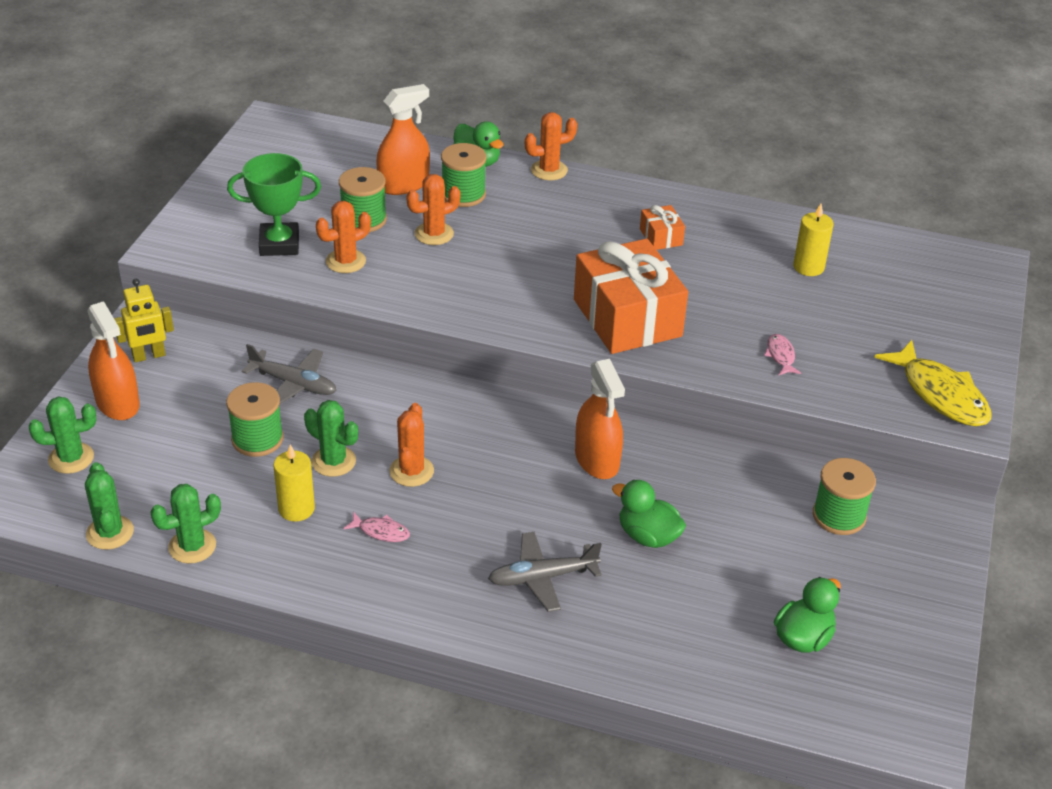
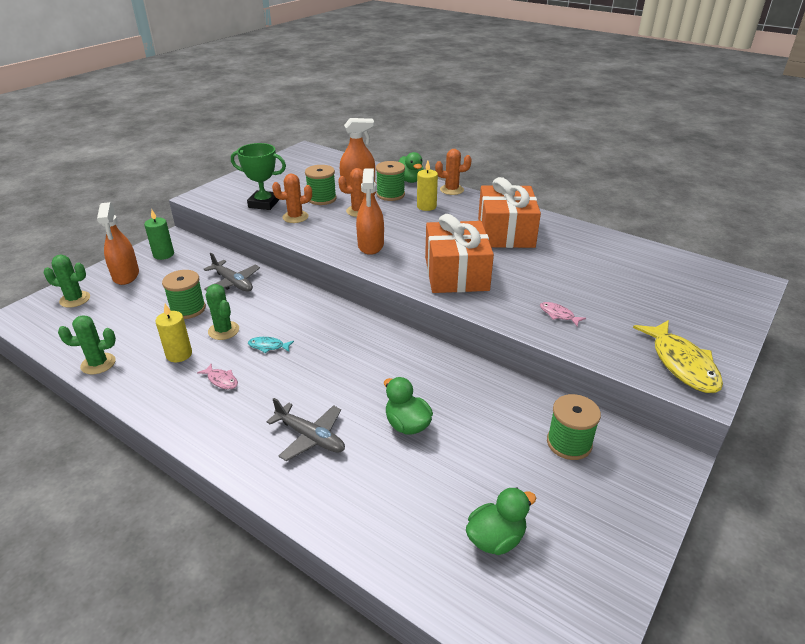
camera: 20 degrees right, 5 degrees down
(110, 533) = (58, 345): green cactus -> none
(149, 356) = (163, 254): yellow robot -> green candle
(411, 471) = (268, 346): orange cactus -> turquoise fish
(542, 577) = (310, 437): grey plane -> grey plane turned 150 degrees counterclockwise
(597, 460) = (399, 364): orange spray bottle -> orange spray bottle (370, 245)
(661, 237) = (505, 232): orange gift -> orange gift, size x2.28
(780, 355) = (558, 315): pink fish -> pink fish turned 60 degrees counterclockwise
(808, 267) = (604, 264): yellow candle -> yellow candle (426, 206)

